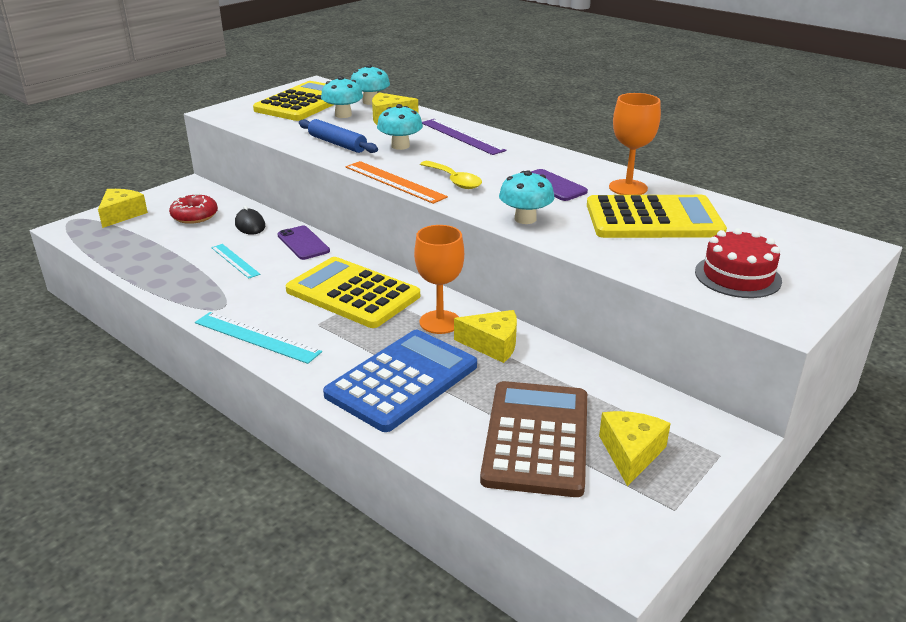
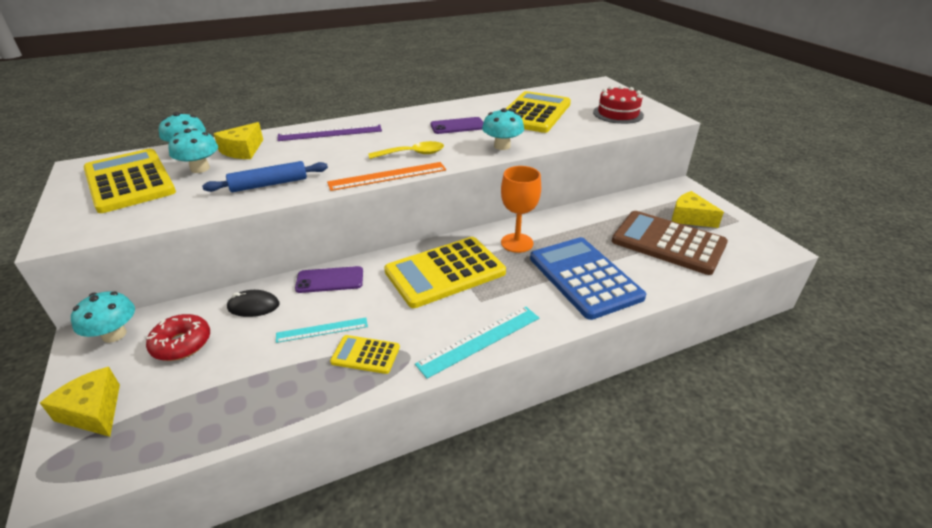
camera: 65 degrees left, 5 degrees up
(213, 288) = (365, 355): none -> yellow calculator
(400, 146) = (315, 159): turquoise mushroom -> turquoise mushroom (114, 334)
(492, 344) = (558, 230): yellow cheese -> none
(628, 188) = (484, 108): orange goblet -> none

